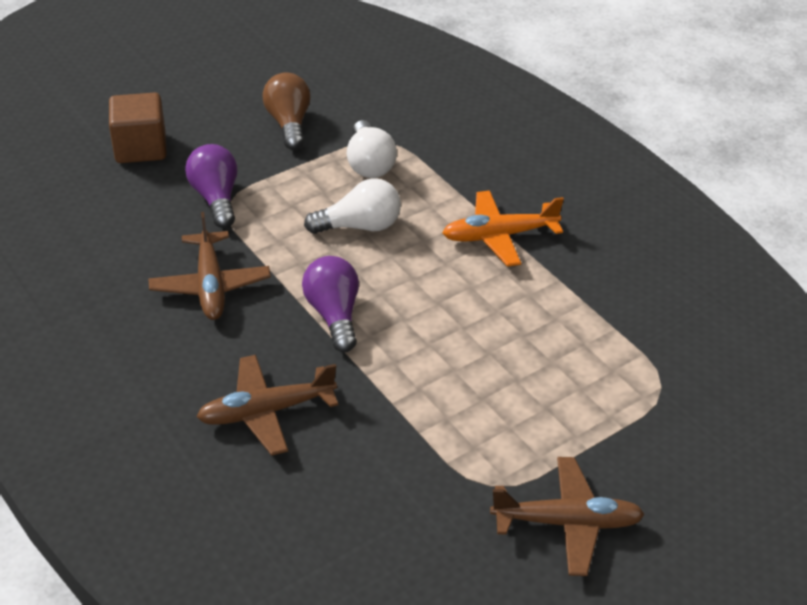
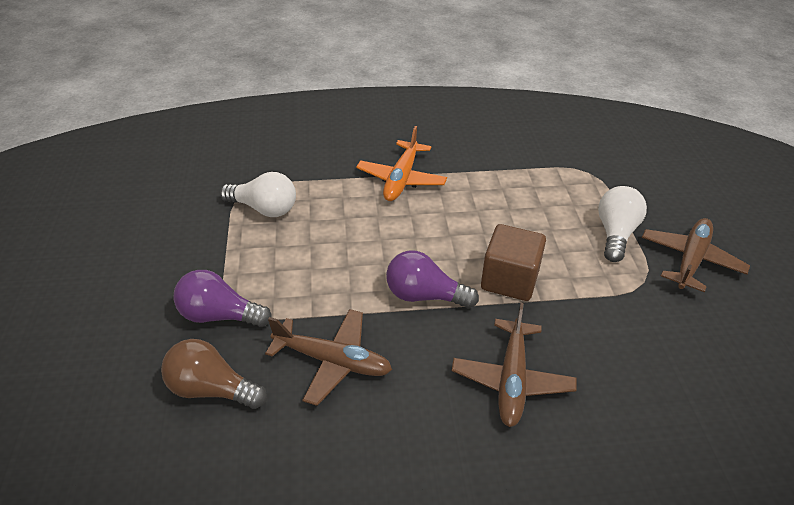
camera: 60 degrees left, 0 degrees up
(140, 148) = (92, 344): brown cube -> brown cube (509, 280)
(289, 124) = (166, 233): brown light bulb -> brown light bulb (211, 389)
(360, 226) = (333, 242): white light bulb -> white light bulb (615, 233)

